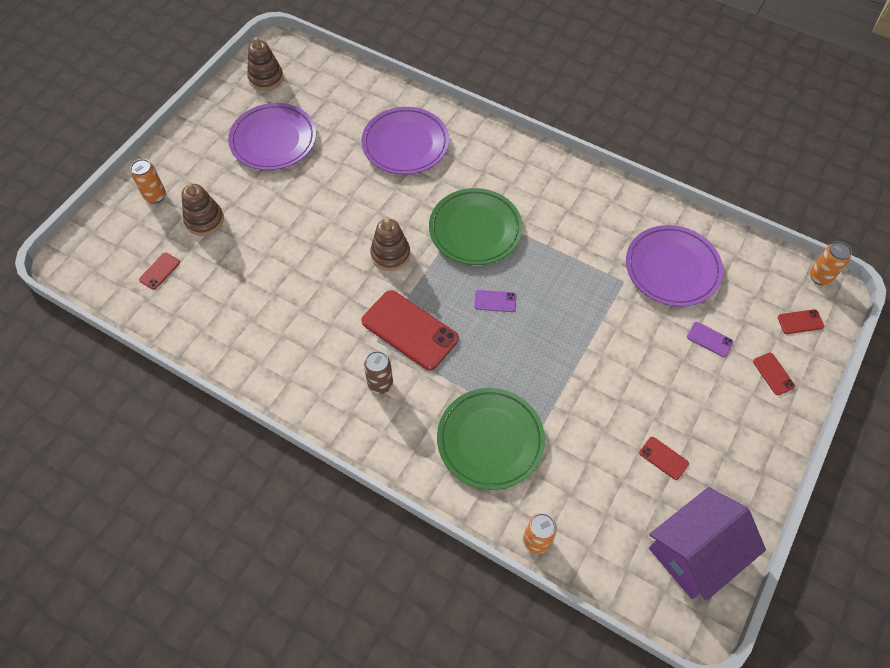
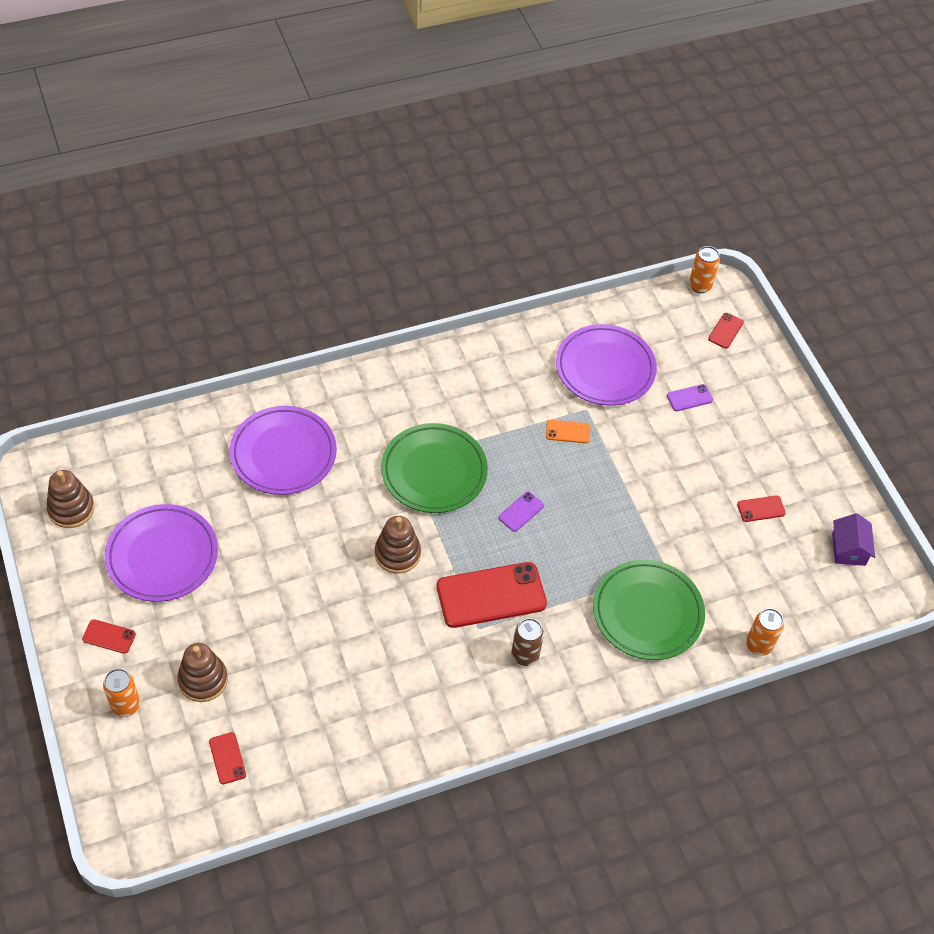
camera: 55 degrees left, 5 degrees down
(592, 283) = (568, 432): none -> orange phone
(695, 552) = (848, 549): purple house -> purple house, size x0.53
(773, 374) = (753, 384): red phone -> red phone (109, 636)

